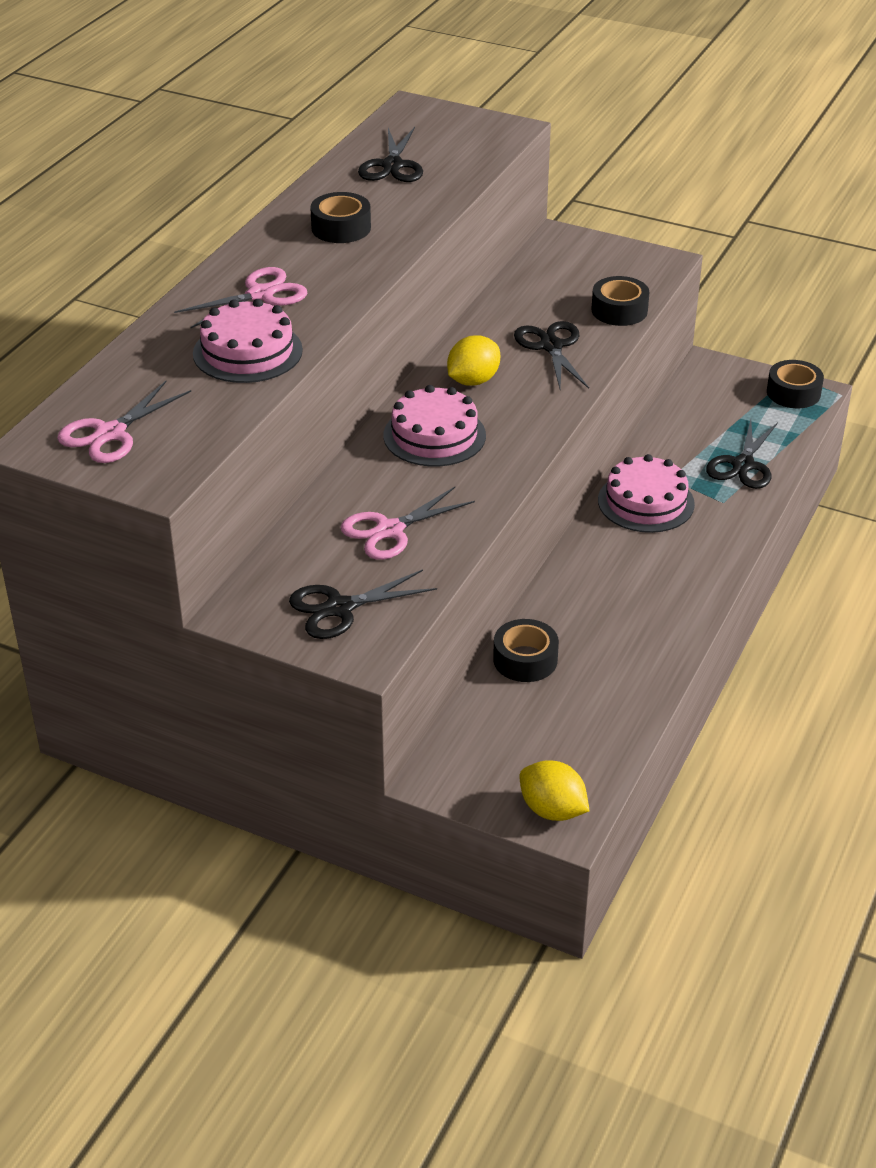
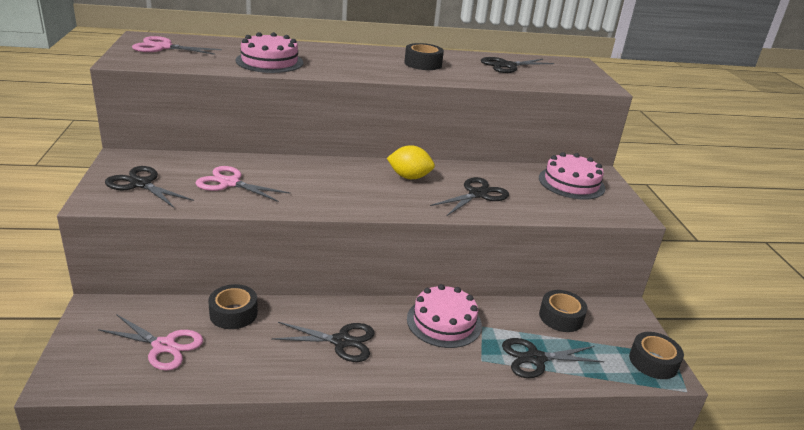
camera: 55 degrees right, 10 degrees down
(260, 294) = (330, 57): pink scissors -> pink scissors (164, 346)
(434, 435) = (339, 177): pink cake -> pink cake (571, 183)
(552, 810) = (76, 369): yellow lemon -> none
(619, 310) = (550, 209): black tape -> black tape (561, 317)
(632, 590) = (341, 341): none -> black scissors

